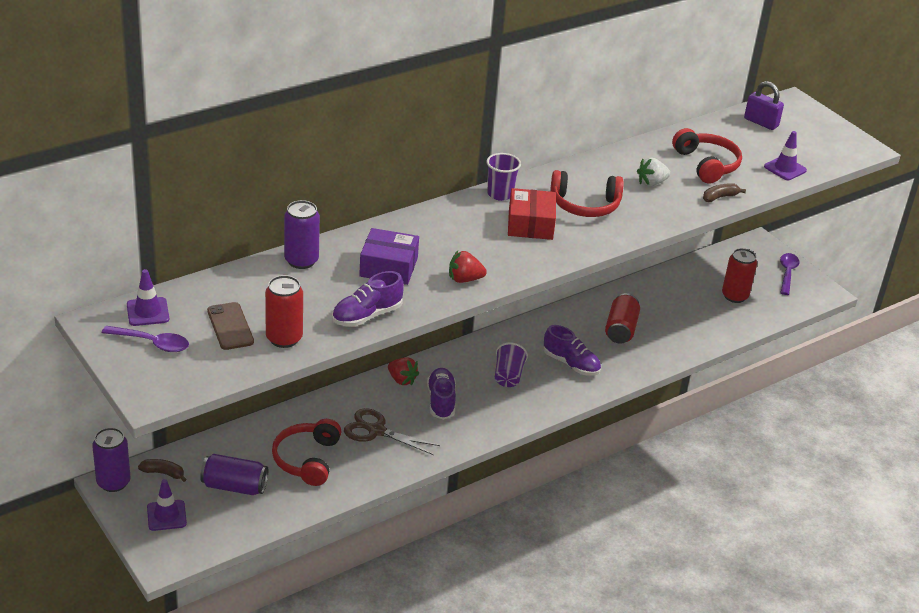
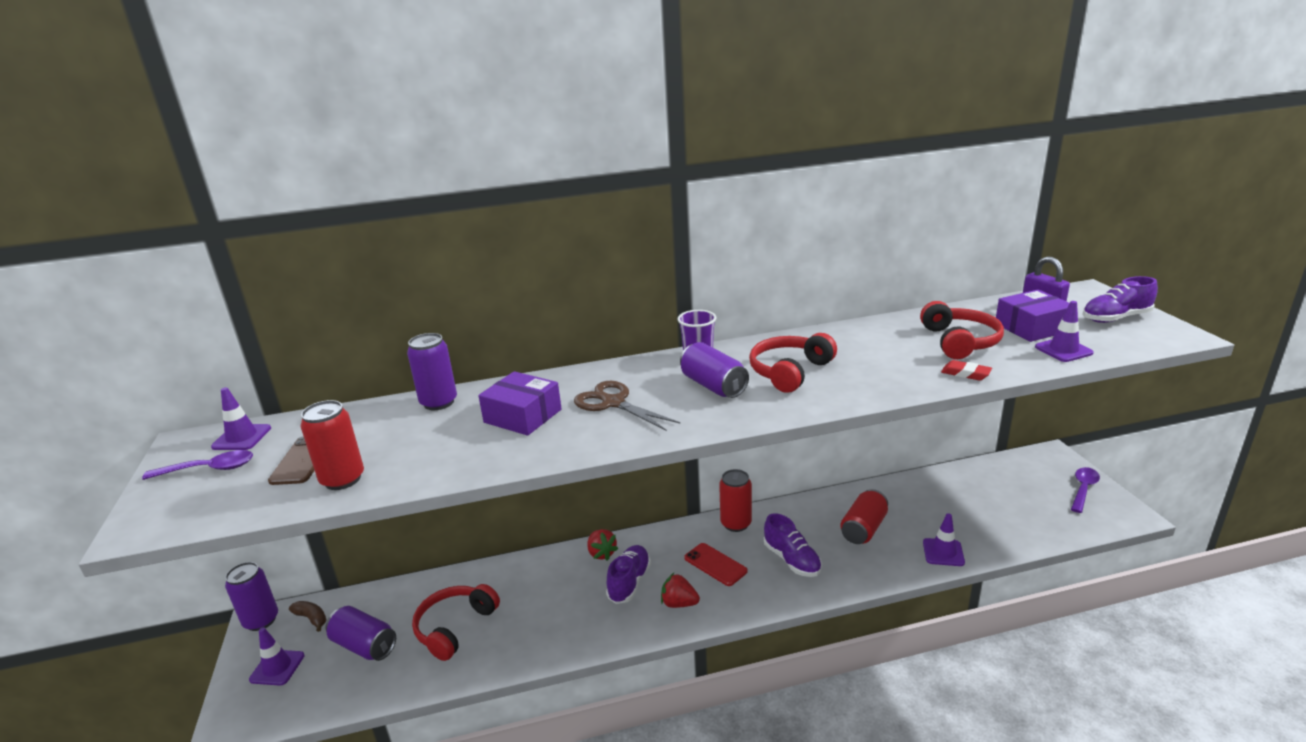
camera: 25 degrees right, 10 degrees down
(152, 343) = (209, 469): purple spoon -> purple spoon turned 45 degrees counterclockwise
(367, 315) = (454, 464): purple shoe -> purple shoe (1115, 318)
(375, 430) = (543, 605): brown scissors -> brown scissors (612, 402)
(464, 279) = (597, 436): red strawberry -> red strawberry (679, 603)
(508, 376) = (715, 564): purple cup -> red phone
(530, 224) = (713, 386): red box -> purple can
(585, 205) = (789, 371): red headphones -> red headphones turned 105 degrees clockwise
(651, 183) = (882, 355): white strawberry -> none
(690, 342) = (943, 552): none -> purple traffic cone
(720, 197) = (965, 374): brown banana -> red eraser
(734, 296) = (1011, 507): red can -> red can (736, 524)
(757, 146) = (1031, 327): none -> purple box

